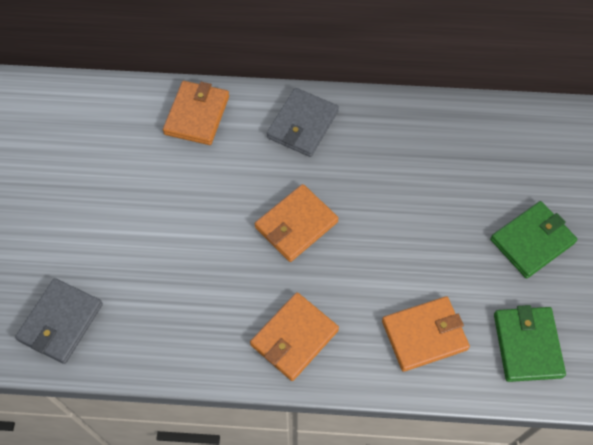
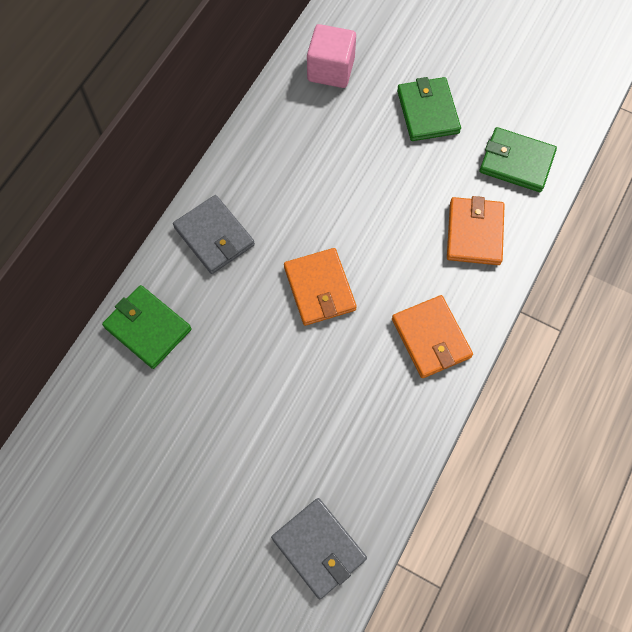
camera: 65 degrees left, 5 degrees up
(197, 115) = (148, 328): orange wallet -> green wallet
(523, 141) = (331, 69): none -> pink cube

